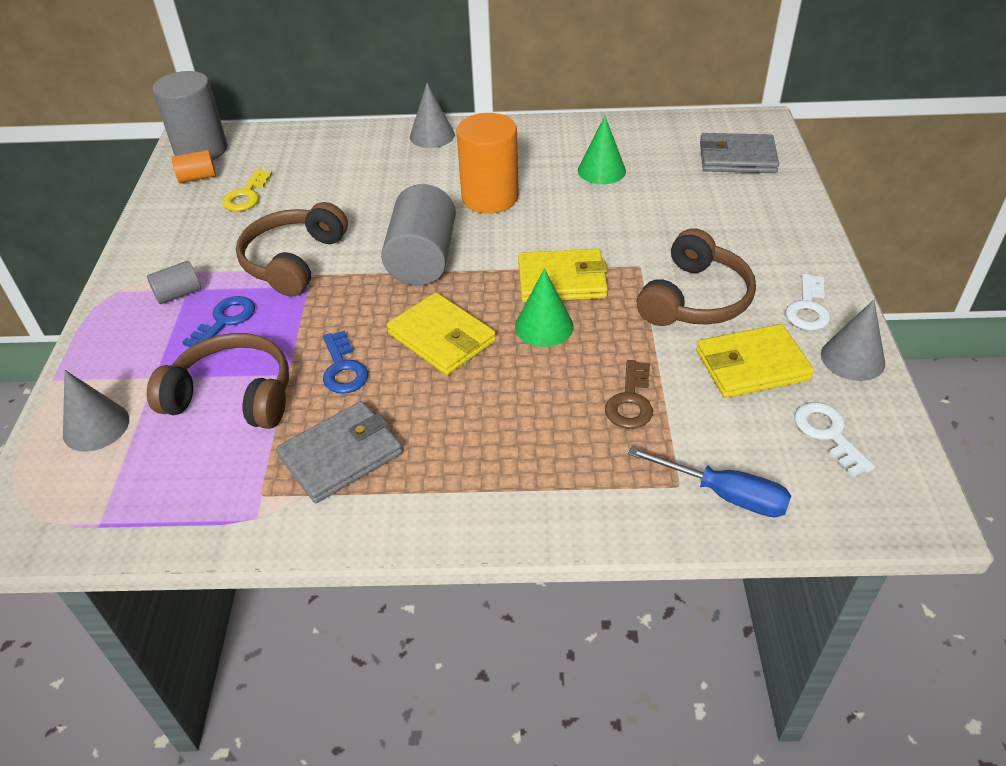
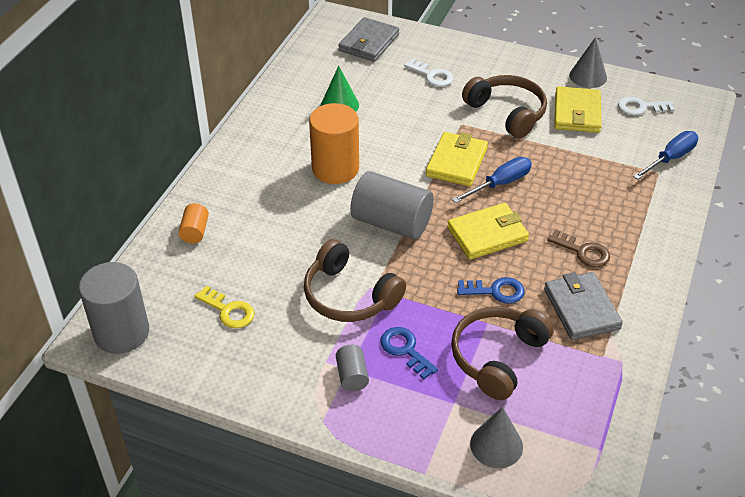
camera: 70 degrees left, 0 degrees up
(197, 177) = (171, 341): orange cylinder -> orange cylinder (195, 231)
(432, 135) = (220, 177): grey cone -> none
(544, 326) = (500, 184): green cone -> blue screwdriver
(630, 401) = (586, 169): brown key -> brown key (583, 252)
(808, 308) = (538, 74): white key -> white key (432, 75)

